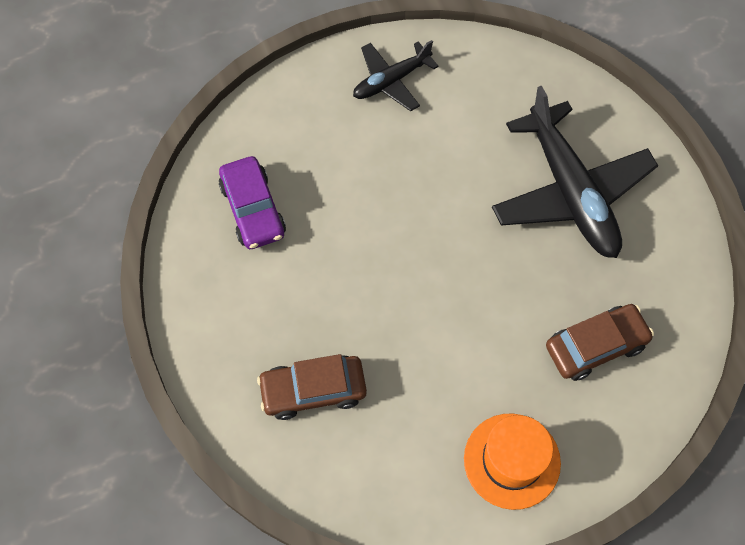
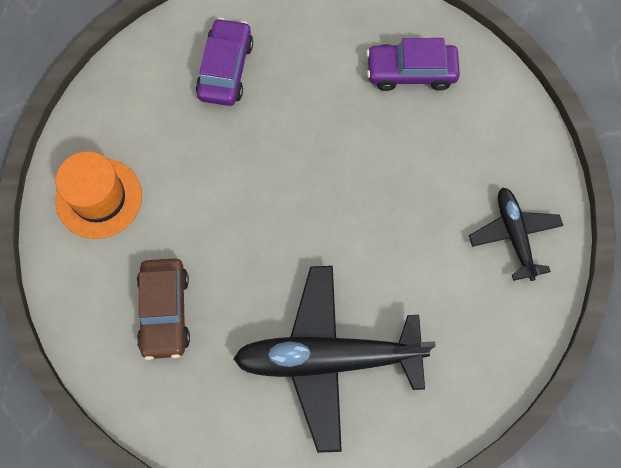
camera: 110 degrees right, 5 degrees up
(313, 390) = (225, 69): brown car -> purple car

